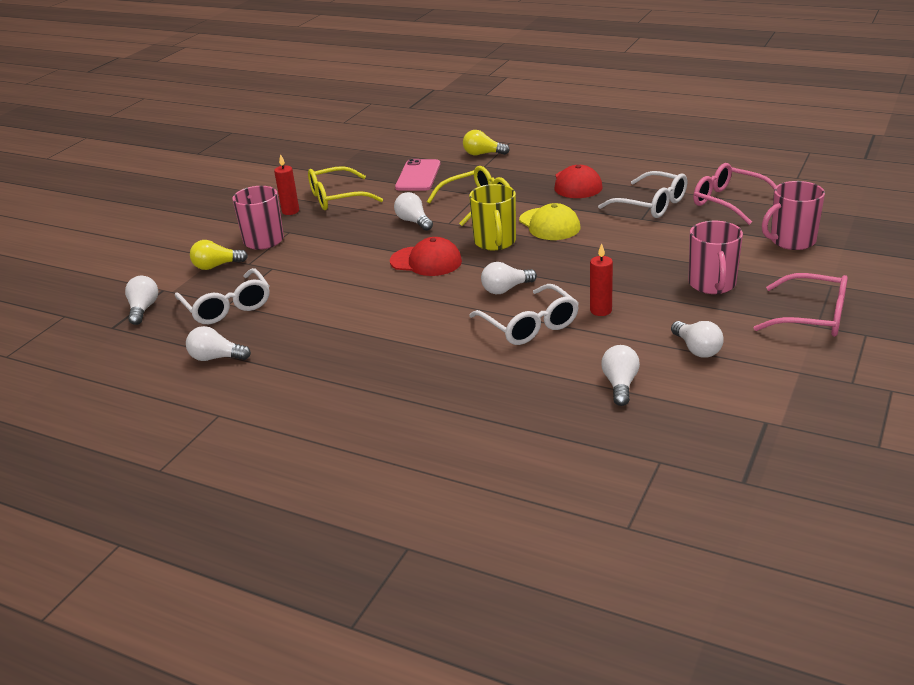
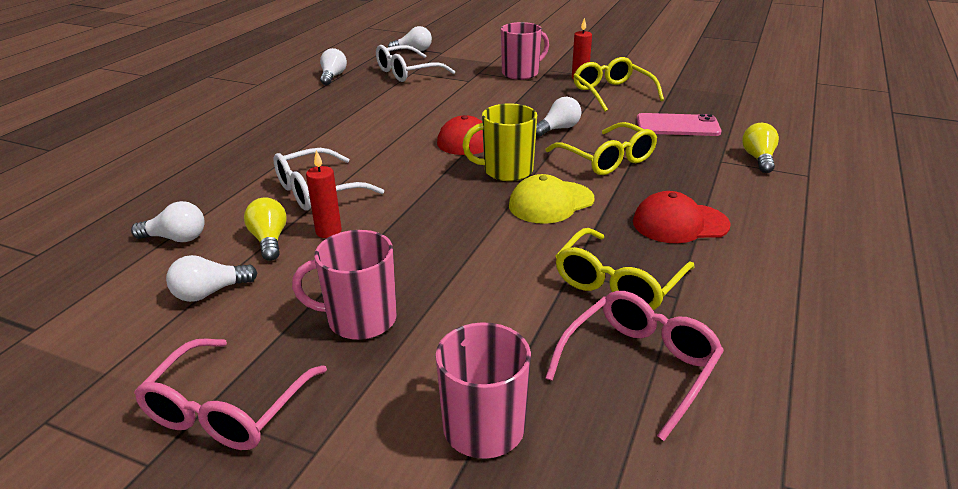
camera: 85 degrees right, 0 degrees up
(216, 266) = (476, 63): yellow light bulb -> yellow light bulb (269, 240)
(506, 289) = (397, 178): white light bulb -> none
(650, 204) = (619, 282): white glasses -> yellow glasses

